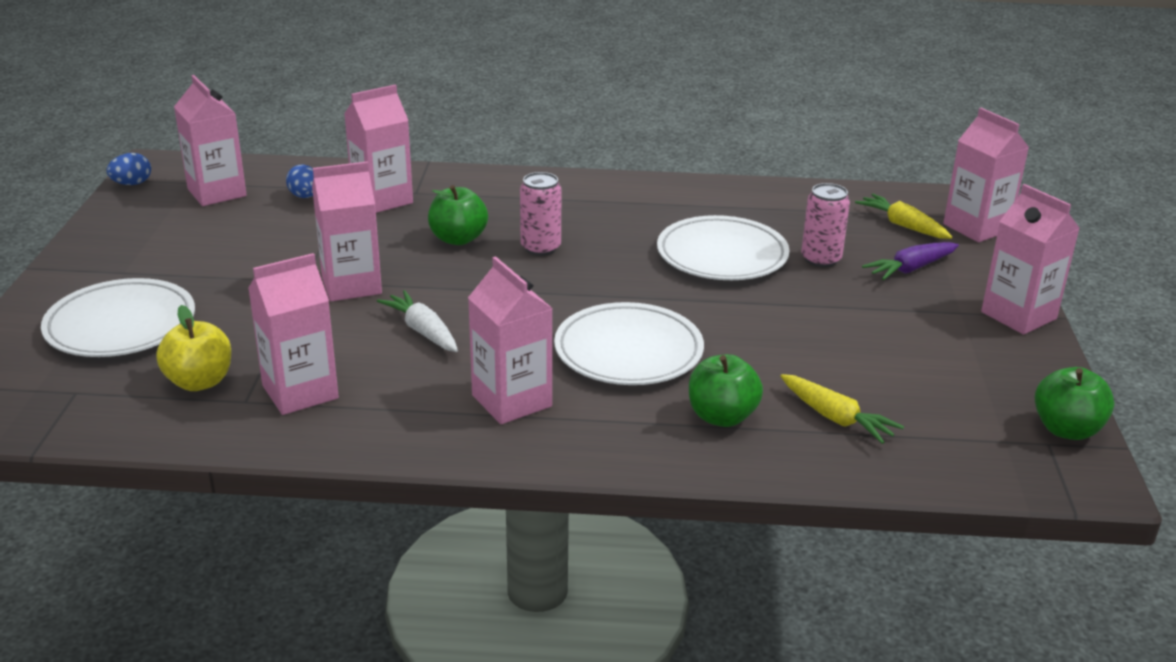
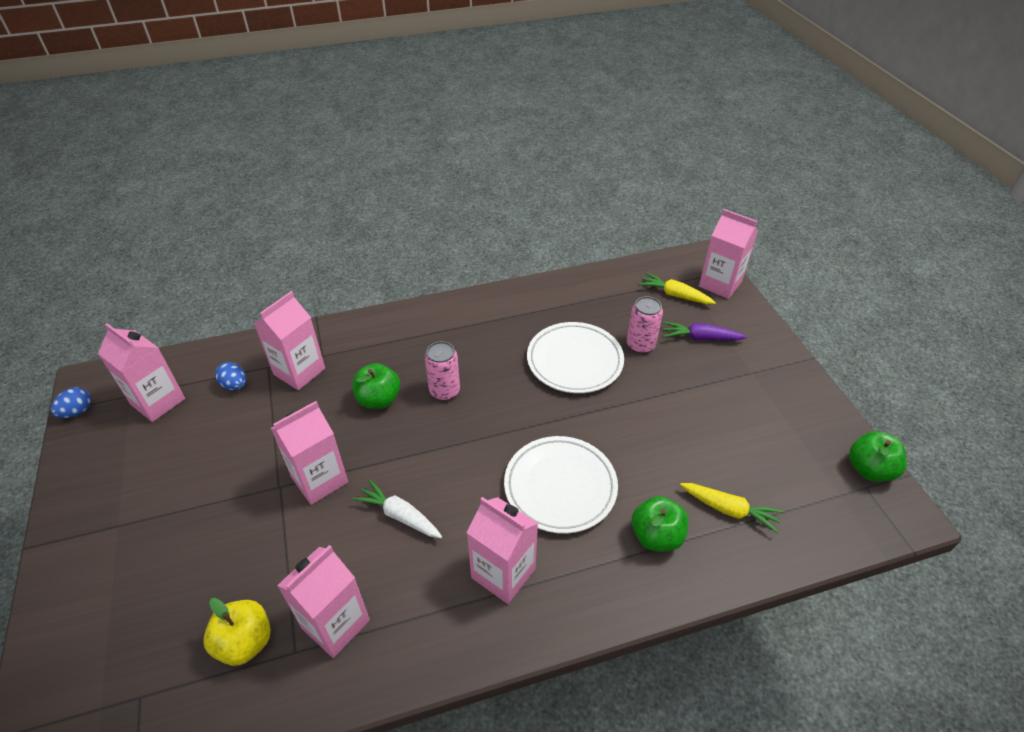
camera: 20 degrees left, 15 degrees up
(121, 325) = (144, 595): white plate -> none
(910, 269) = (700, 338): purple carrot -> purple carrot turned 60 degrees clockwise
(1018, 315) = (787, 364): pink carton -> none

